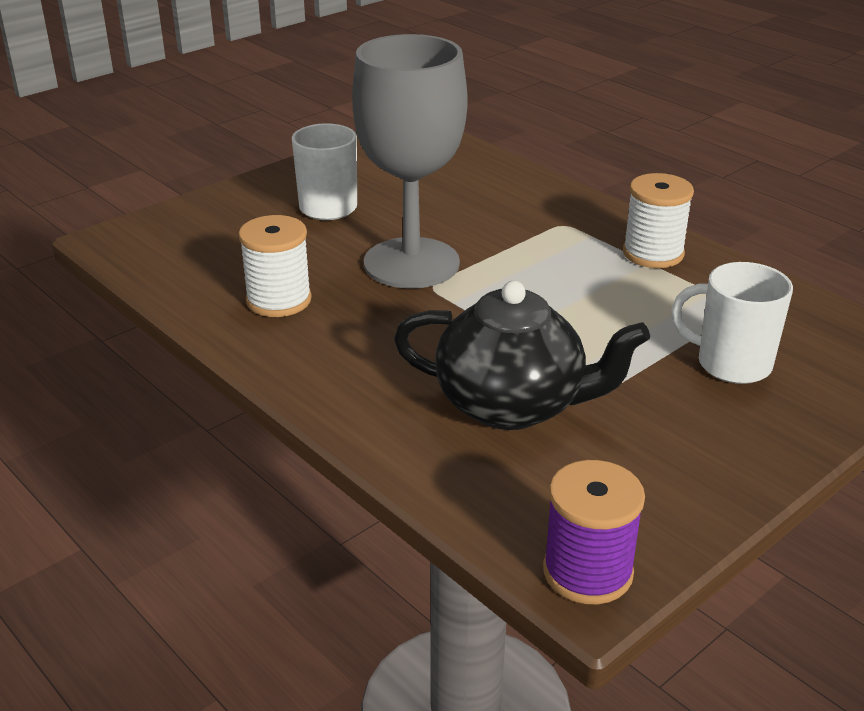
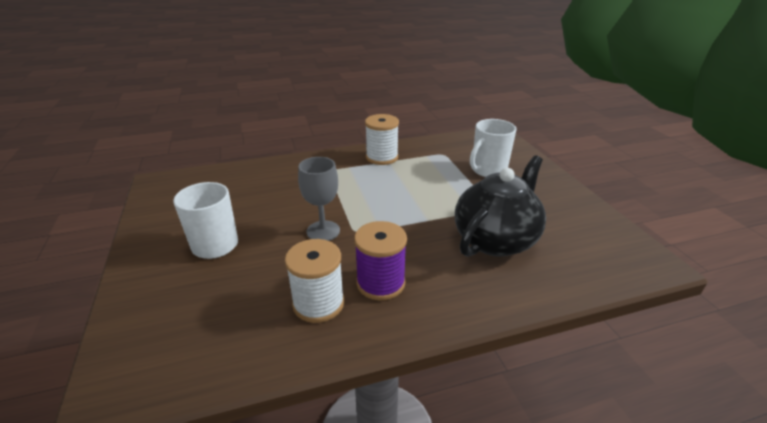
camera: 65 degrees left, 0 degrees up
(411, 263) = (323, 231): grey goblet -> grey goblet, size x0.51
(587, 572) = (641, 259): purple spool -> purple spool (380, 283)

